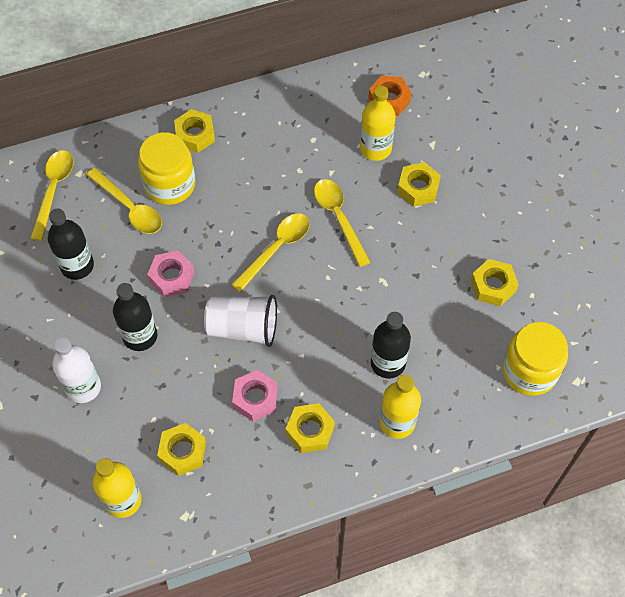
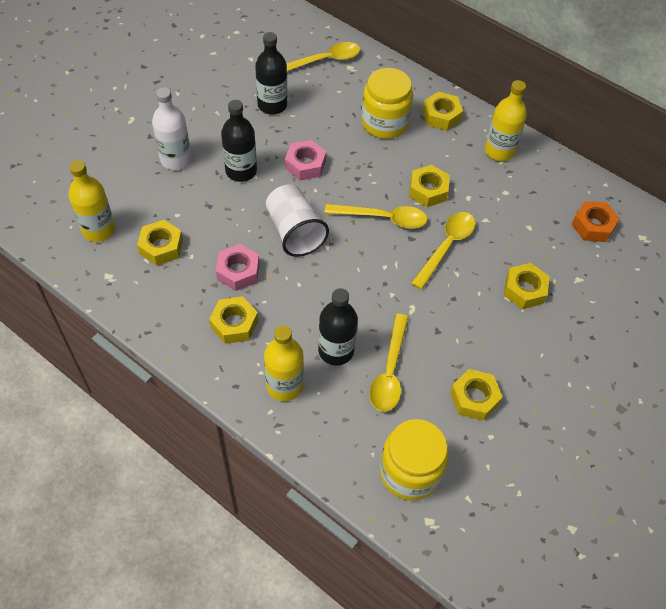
camera: 55 degrees right, 5 degrees down
(129, 208) = (344, 110): yellow spoon -> yellow spoon (389, 371)
(271, 196) = (428, 190): none -> yellow nut
(375, 148) = (536, 239): yellow bottle -> yellow bottle (499, 151)

